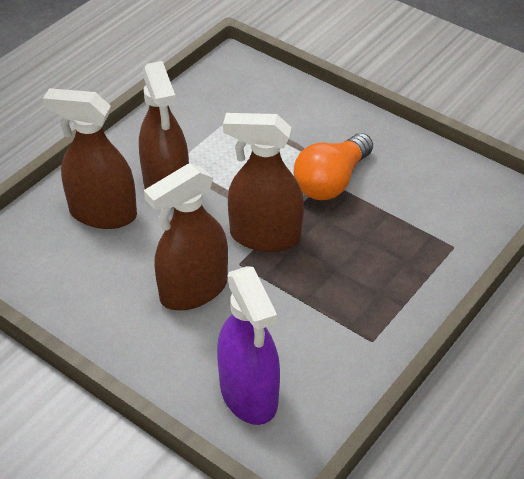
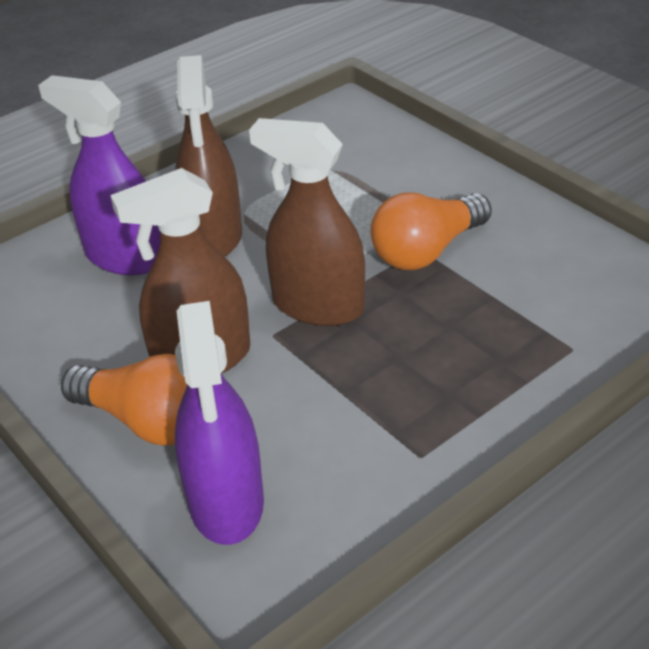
camera: 15 degrees right, 5 degrees down
(103, 213) = (124, 257): brown spray bottle -> purple spray bottle
(171, 343) = (148, 421): none -> orange light bulb

